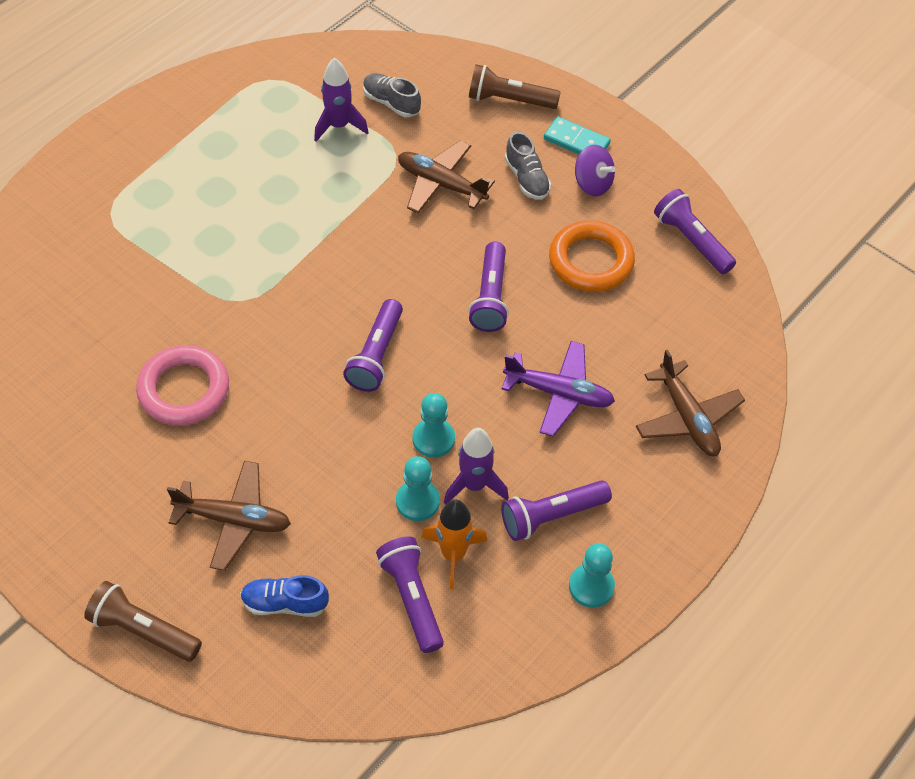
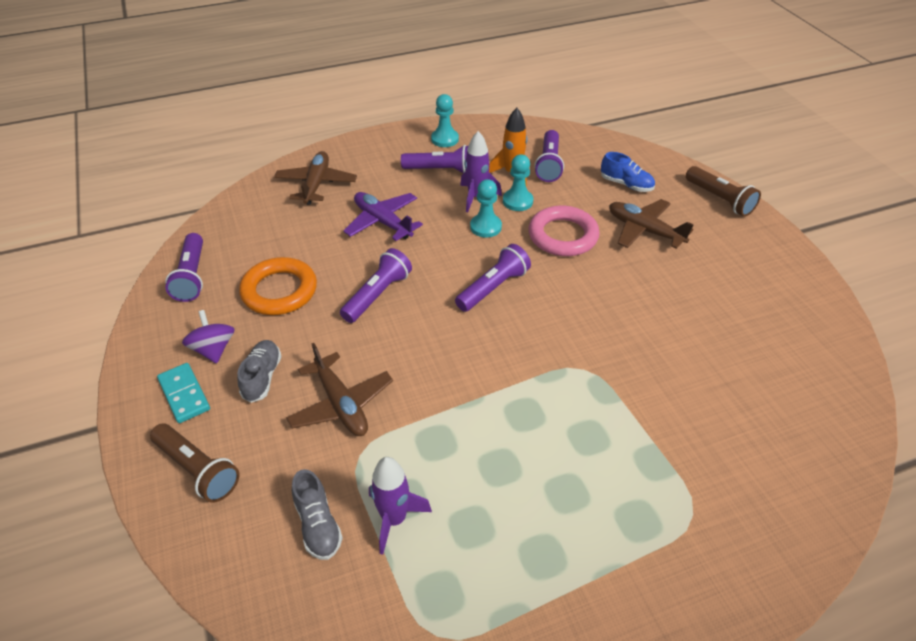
camera: 150 degrees left, 10 degrees down
(184, 390) = (657, 318): pink ring -> pink ring (563, 236)

